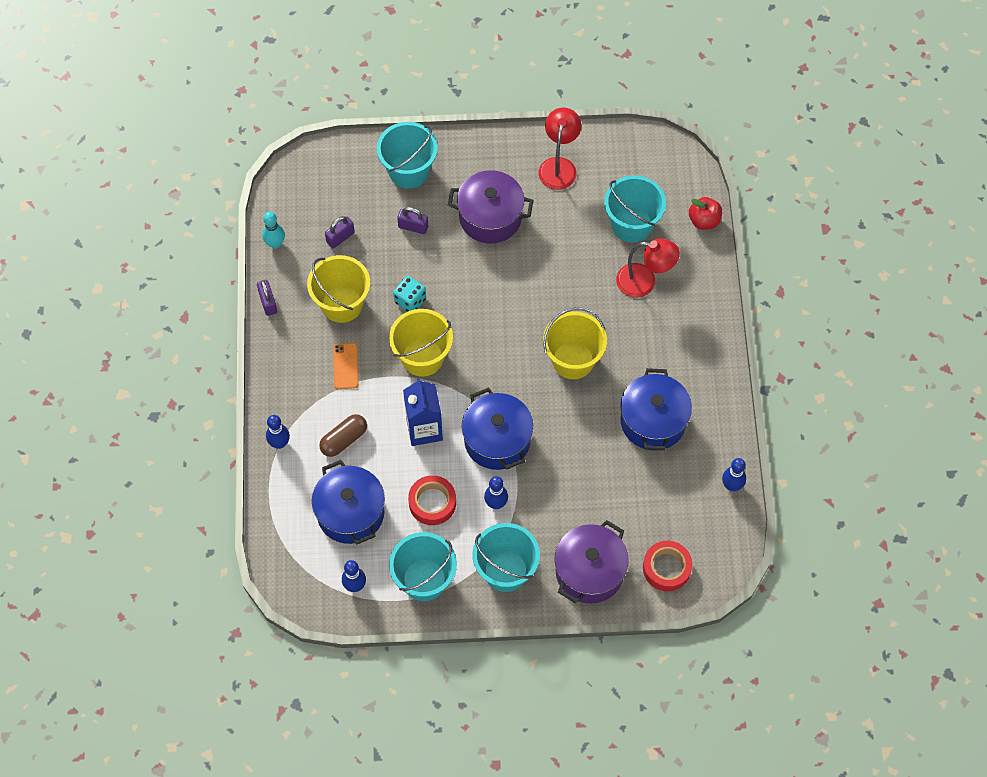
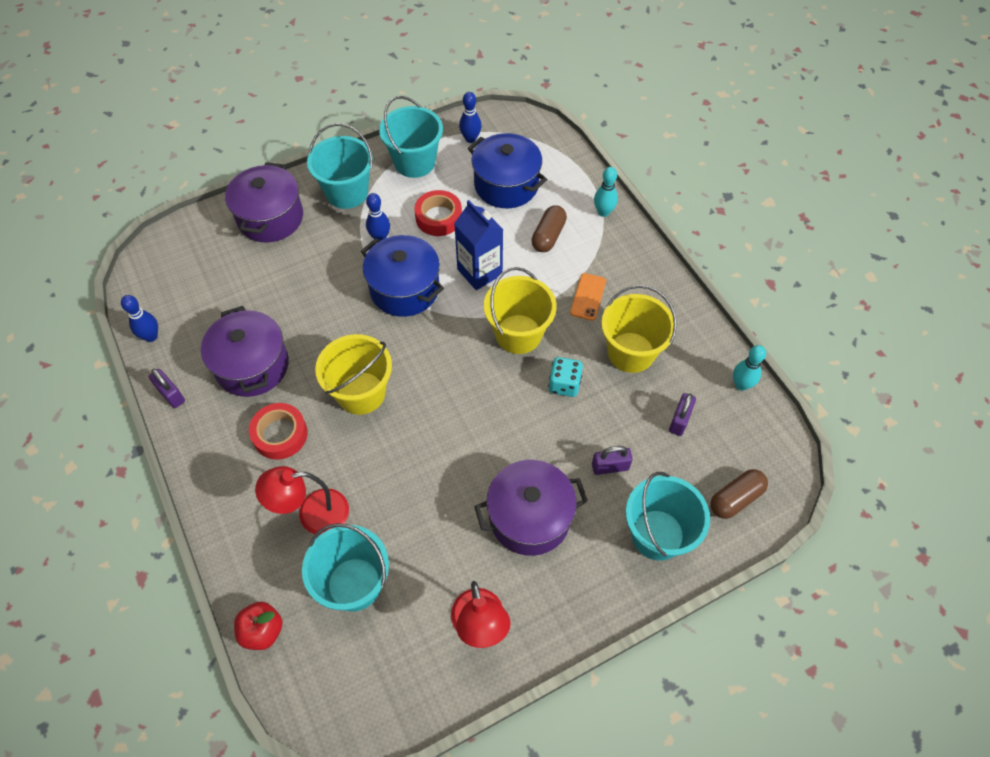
camera: 155 degrees right, 5 degrees down
(268, 302) = (703, 324): purple padlock -> purple padlock (171, 394)
(279, 443) = (603, 212): blue bowling pin -> turquoise bowling pin
(339, 170) = (735, 499): none -> brown capsule
(346, 366) = (588, 297): orange phone -> orange phone turned 45 degrees clockwise
(653, 421) = (252, 366): blue pot -> purple pot
(666, 568) = (198, 245): red tape -> red tape (280, 434)

